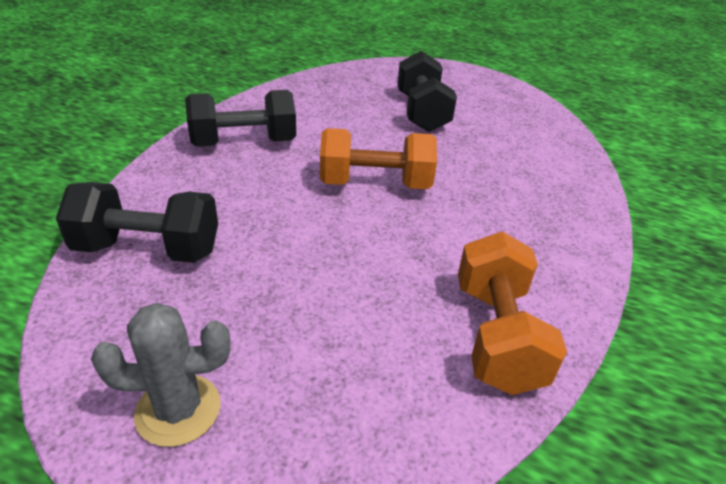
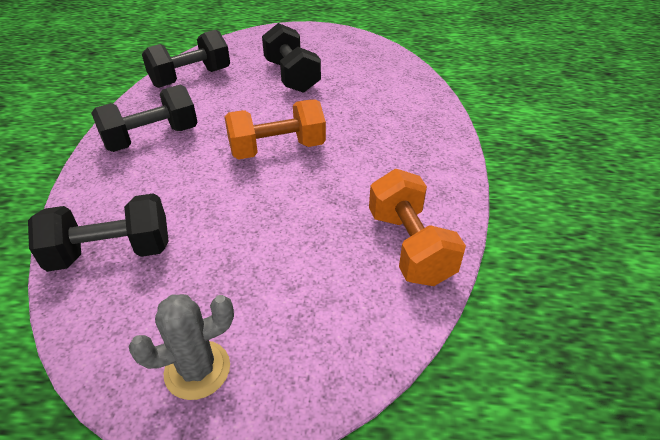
camera: 15 degrees left, 5 degrees up
(311, 93) = (191, 78): none -> black dumbbell

